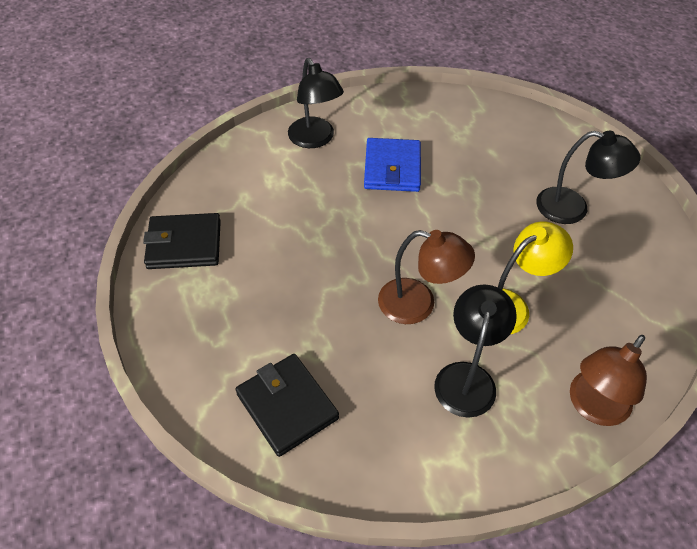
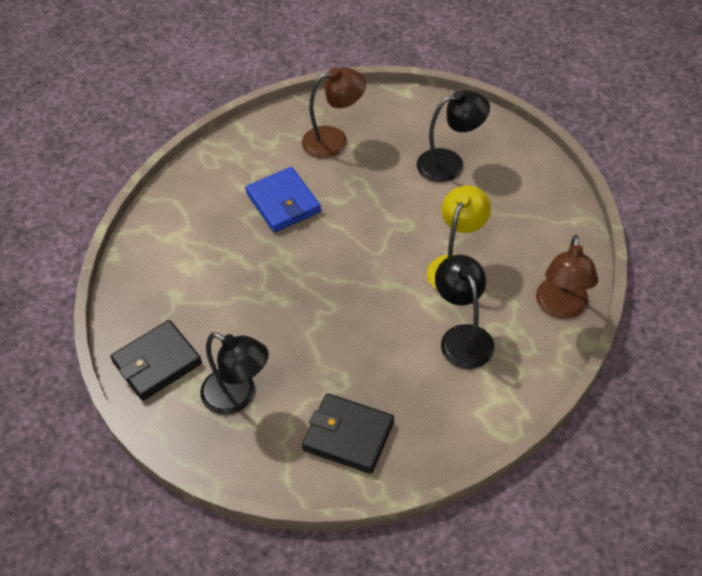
camera: 30 degrees left, 0 degrees up
(315, 139) = (196, 211): black lamp -> black lamp (238, 396)
(418, 304) = (388, 304): brown lamp -> brown lamp (334, 140)

